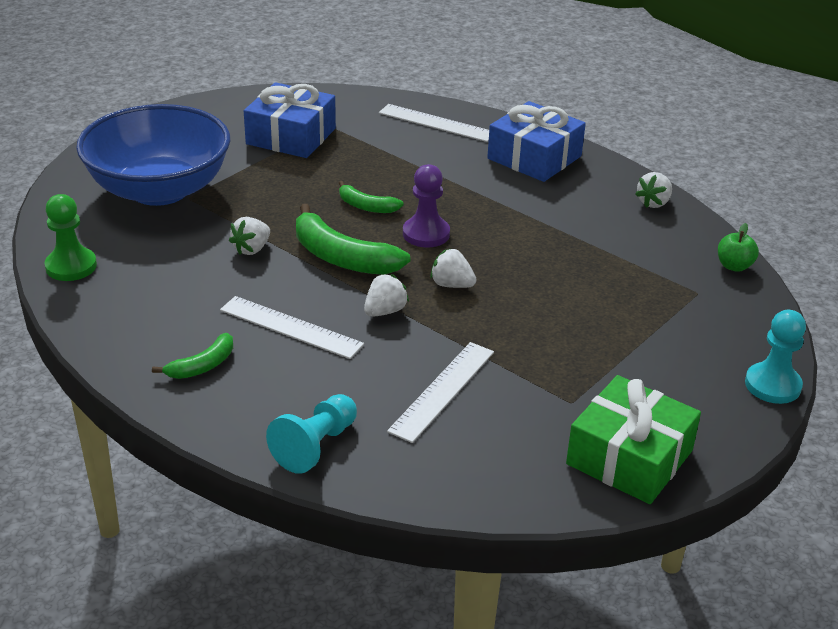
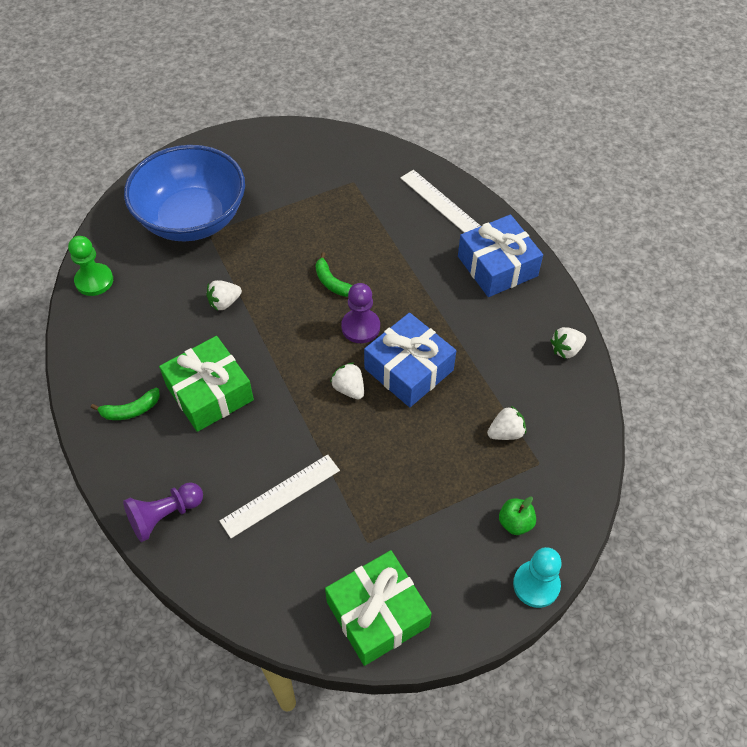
camera: 25 degrees right, 20 degrees up
(291, 136) = (318, 186): blue gift -> blue gift (408, 369)
(291, 327) = (209, 393): white ruler -> green gift
(315, 446) = (164, 515): turquoise pawn -> purple pawn
(342, 257) = (284, 332): green banana -> none
(385, 311) = (284, 400): white strawberry -> white strawberry (506, 432)
(734, 266) = (589, 444): green apple -> green apple (515, 523)

